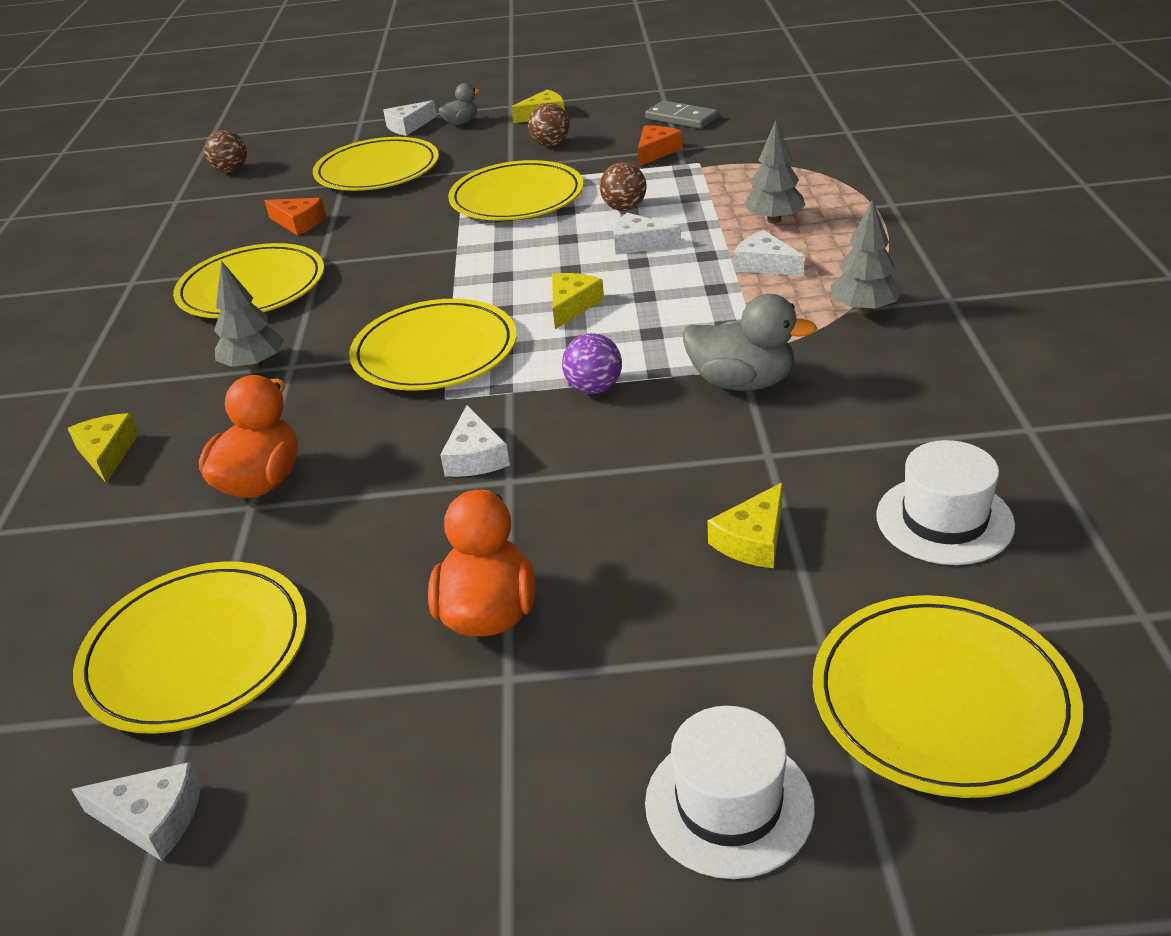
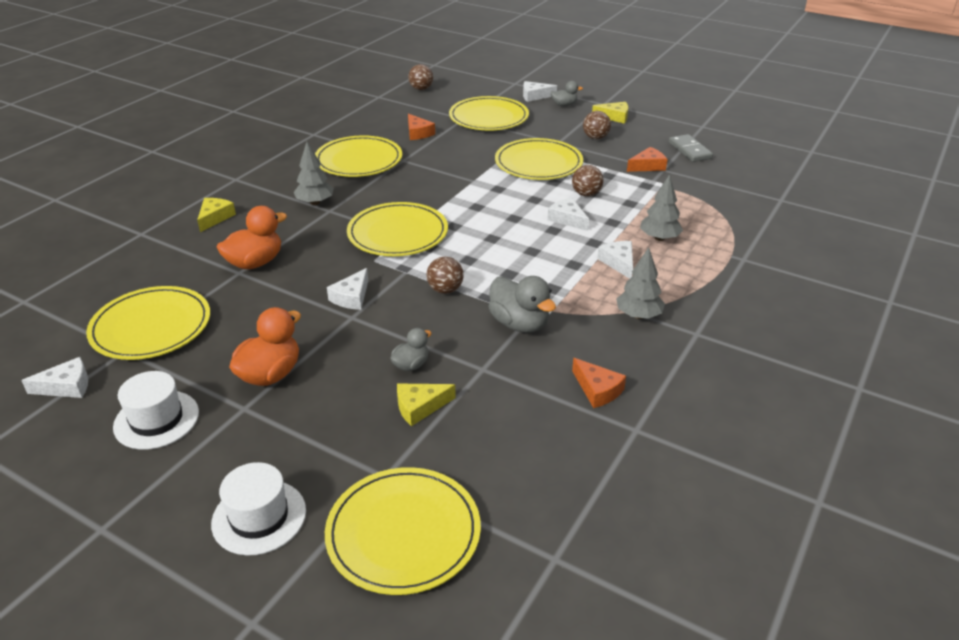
camera: 30 degrees right, 0 degrees up
(152, 818) = (67, 386): white cheese -> white cheese turned 60 degrees counterclockwise
(572, 305) = (490, 239): yellow cheese -> none
(594, 388) = (445, 290): purple ball -> brown ball
(672, 497) = (411, 365): none -> grey duck
(931, 409) = (597, 390): none -> orange cheese
(944, 520) = (523, 451): white hat -> white hat (156, 419)

